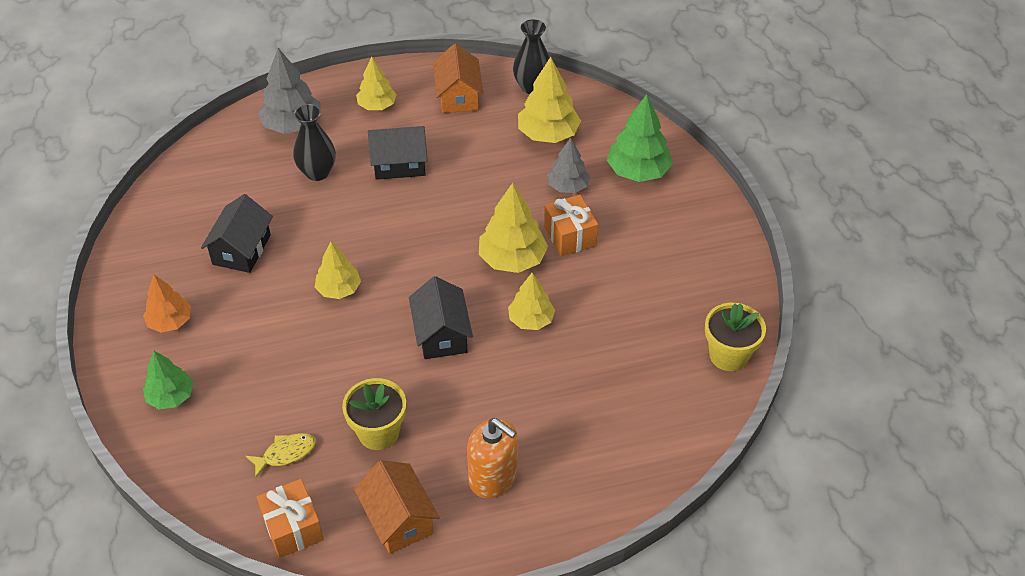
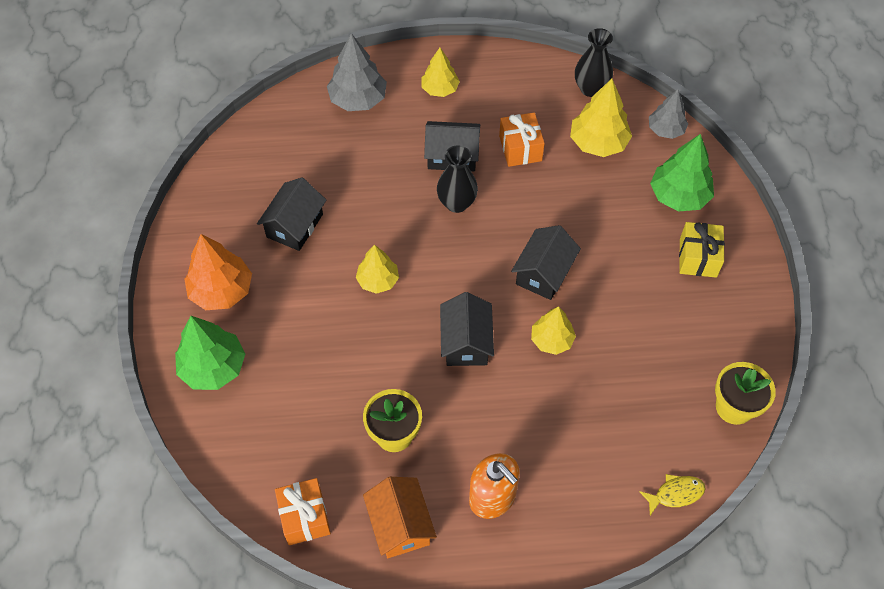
camera: 10 degrees right, 10 degrees up
(170, 321) = (221, 290): orange tree -> orange tree, size x1.54
(171, 396) = (213, 367): green tree -> green tree, size x1.54
(286, 454) = (308, 442): yellow fish -> yellow fish (675, 494)
(317, 172) = (374, 154): black vase -> black vase (456, 203)
(458, 96) = (518, 89): orange house -> none
(512, 259) = (543, 273): yellow tree -> black house
(568, 186) = (608, 202): grey tree -> grey tree (665, 130)
(570, 236) = (602, 256): orange gift -> orange gift (520, 148)
(667, 224) = (698, 258): none -> yellow gift

